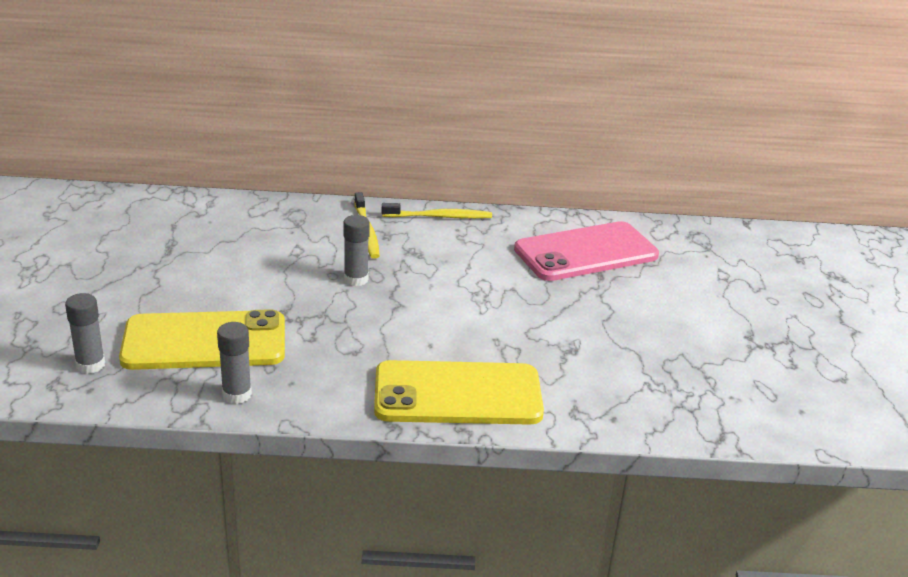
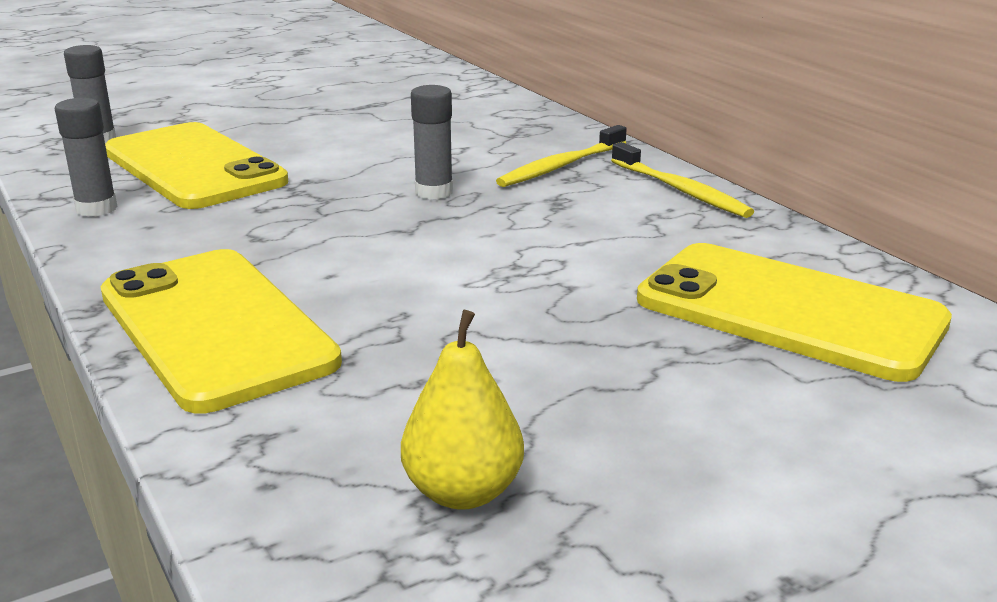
camera: 60 degrees right, 5 degrees down
(586, 252) = (789, 311): pink phone -> yellow phone
(654, 376) = (463, 492): none -> yellow pear

